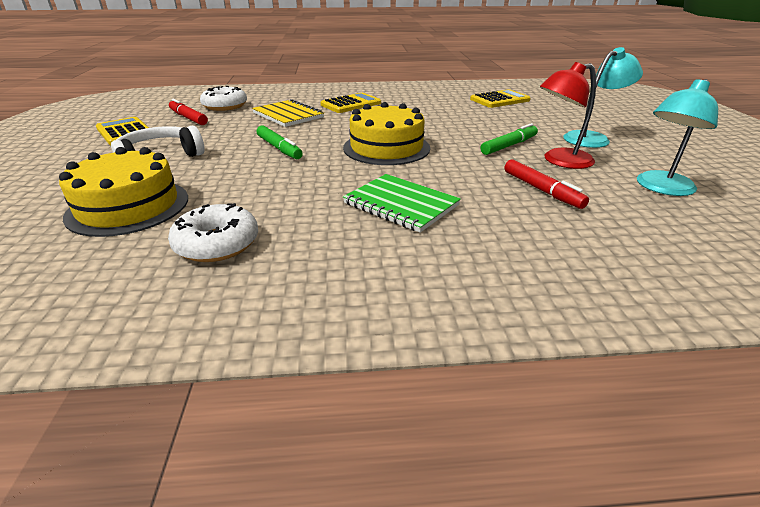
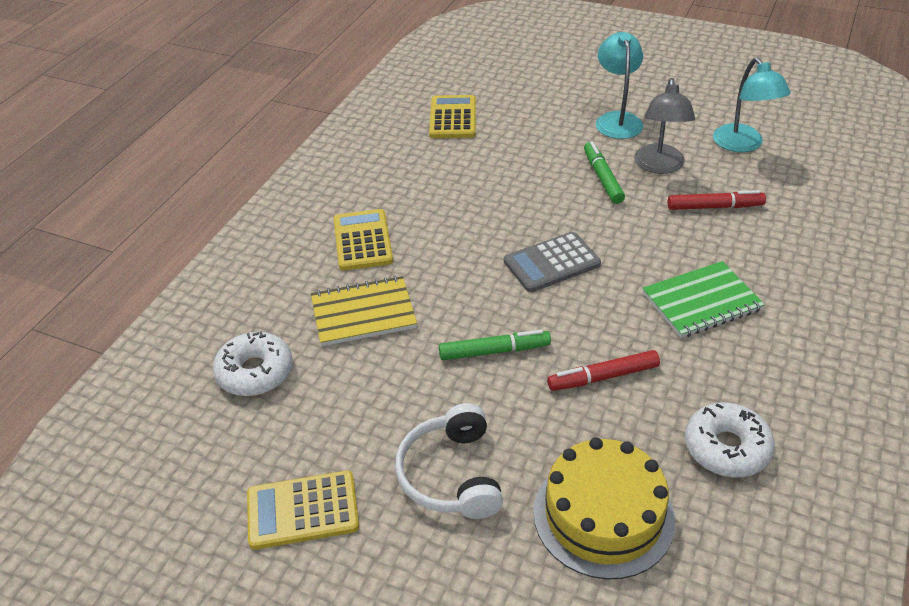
camera: 60 degrees left, 10 degrees up
(188, 118) = (285, 425): red marker -> red marker (603, 377)
(386, 148) = (551, 263): yellow cake -> grey calculator
(560, 161) = (659, 166): red lamp -> grey lamp

